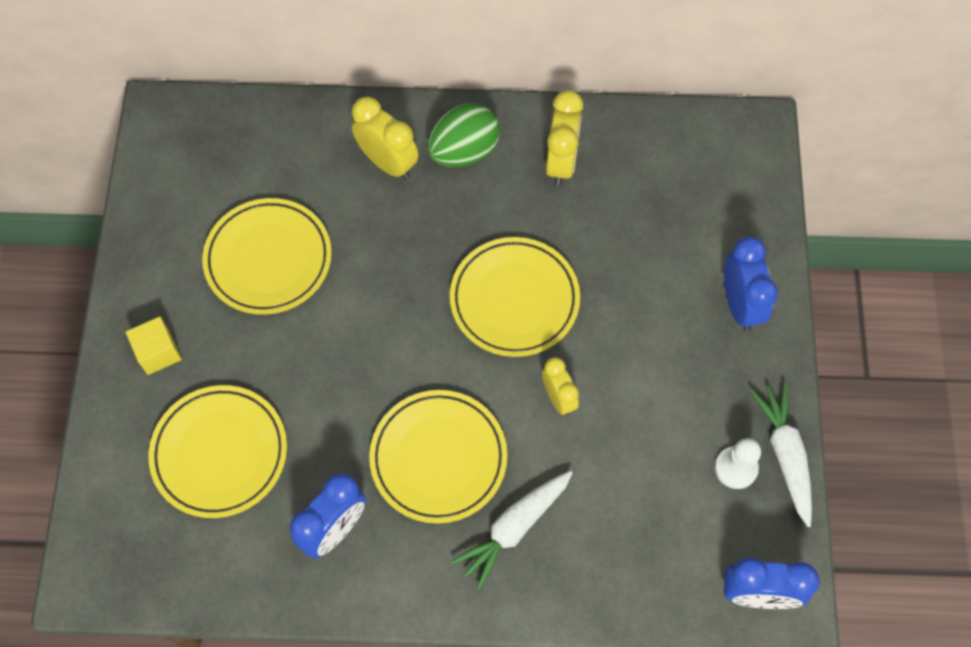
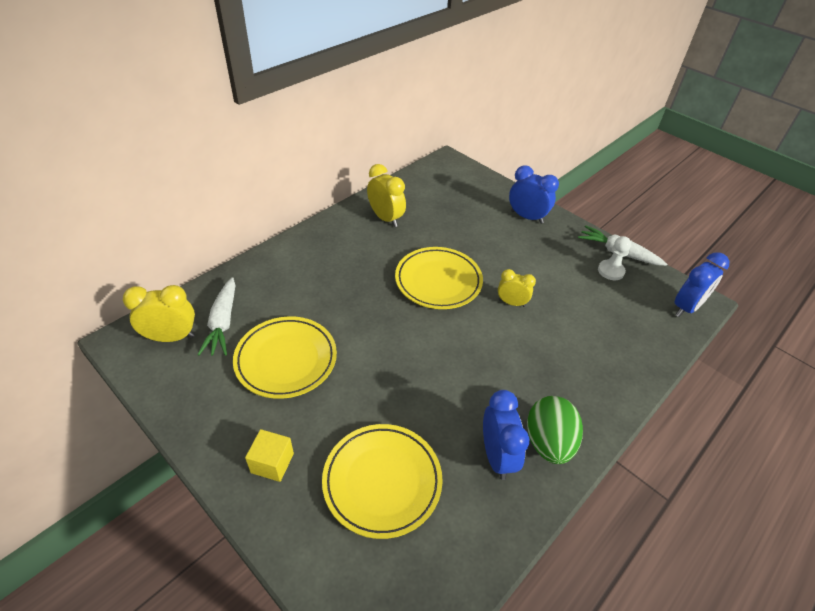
camera: 50 degrees left, 20 degrees down
(388, 163) = (300, 272): yellow clock -> yellow clock (171, 337)
(438, 458) = (498, 373): yellow plate -> none
(464, 152) = (334, 243): green egg -> green egg (548, 442)
(514, 528) = (572, 371): white carrot -> white carrot (223, 322)

